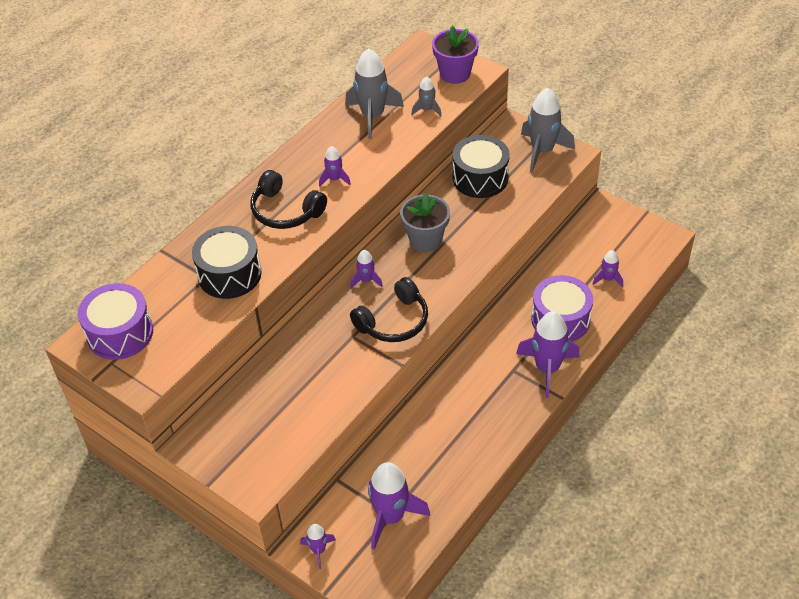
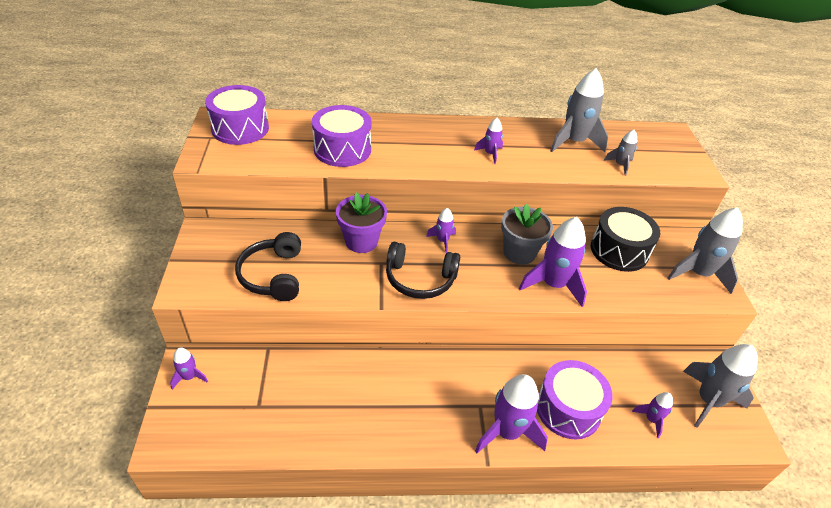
camera: 45 degrees right, 5 degrees down
(229, 274) = (342, 149): black drum -> purple drum
(285, 211) = (431, 146): black headphones -> black headphones (273, 275)
(391, 517) = (255, 407): purple rocket -> purple rocket (553, 285)
(455, 73) = (676, 161): purple flower pot -> purple flower pot (361, 241)
(621, 236) = (708, 401): none -> grey rocket

